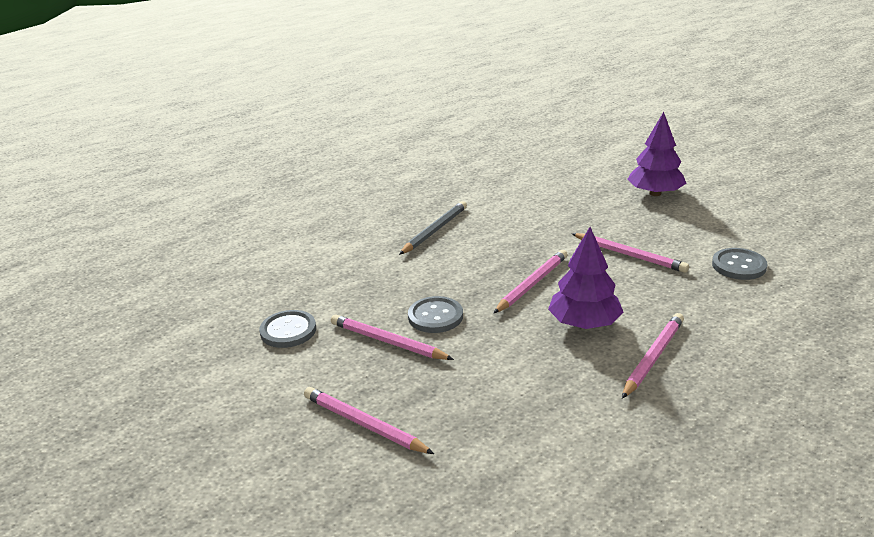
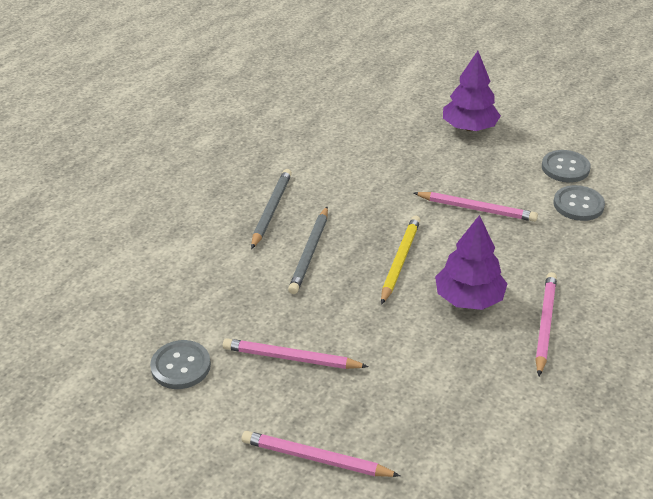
camera: 20 degrees left, 10 degrees up
(435, 316) = (324, 318): grey button -> grey button (565, 168)
(450, 266) = (309, 252): none -> grey pencil
(532, 284) = (400, 260): pink pencil -> yellow pencil

